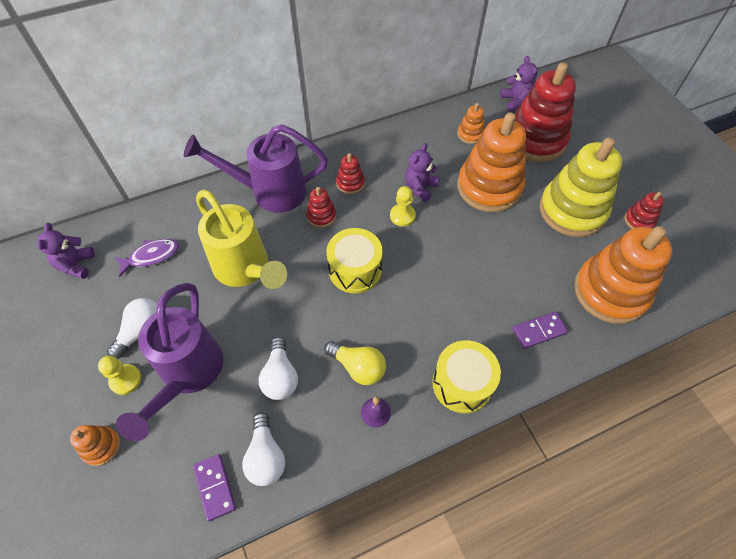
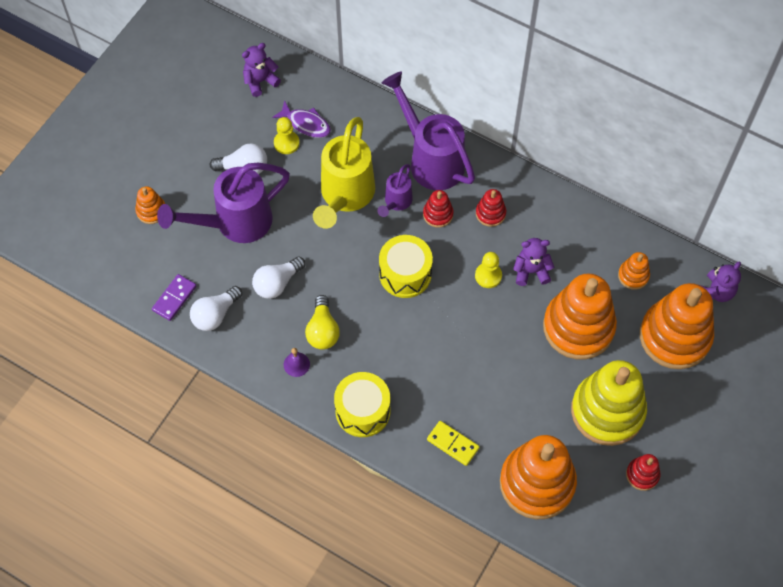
camera: 55 degrees right, 5 degrees up
(125, 380) = (203, 187): yellow pawn -> yellow pawn (286, 143)
(285, 237) = (396, 203): none -> purple watering can
(535, 140) = (675, 336): red stacking toy -> orange stacking toy
(539, 331) = (453, 444): purple domino -> yellow domino

